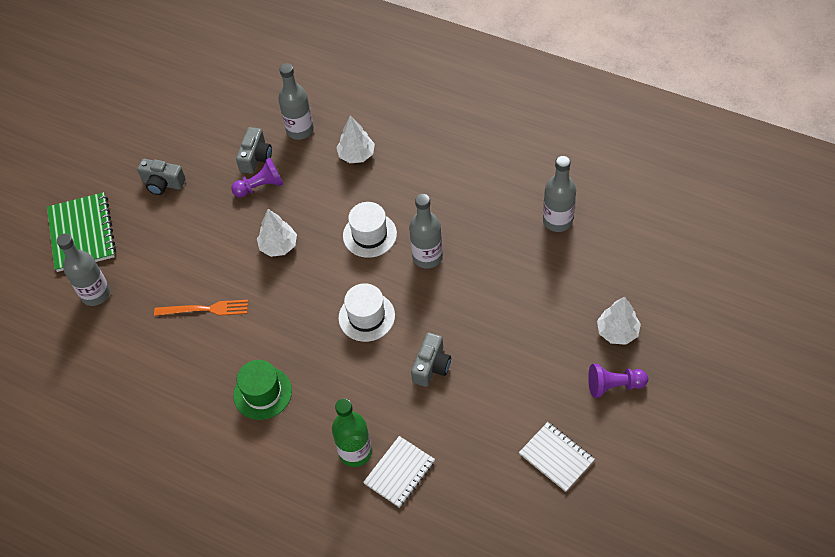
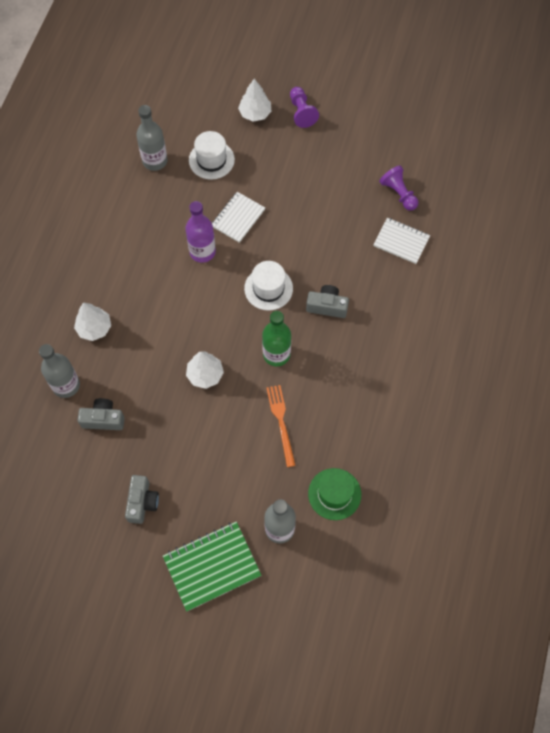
camera: 105 degrees left, 10 degrees up
(260, 186) = (138, 406): purple pawn -> purple pawn (398, 193)
(262, 393) = (354, 354): green hat -> green hat (334, 494)
(355, 452) = (391, 275): green bottle -> green bottle (276, 354)
(369, 235) = (184, 301): white hat -> white hat (211, 160)
(427, 257) = (202, 252): grey bottle -> purple bottle
(431, 366) = (307, 233): grey camera -> grey camera (327, 306)
(556, 457) = (366, 143): white notebook -> white notebook (238, 218)

